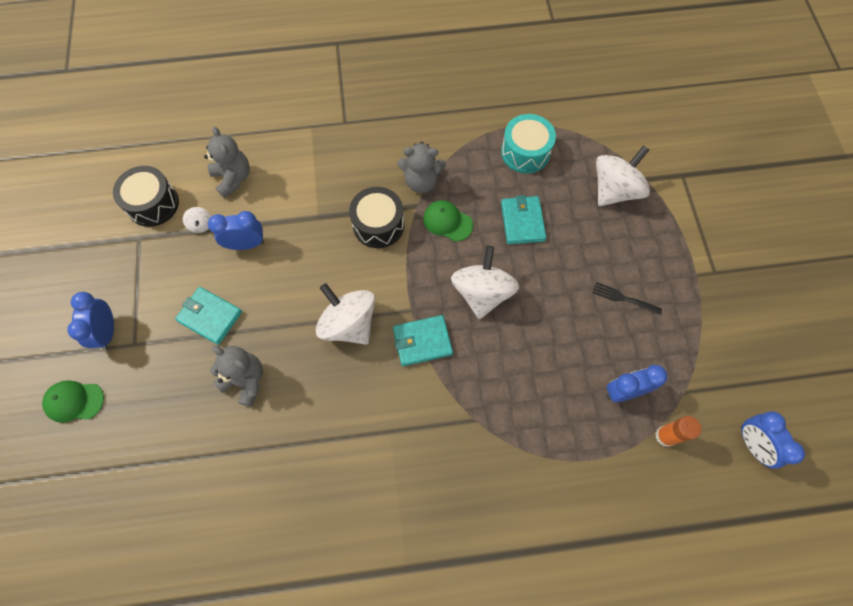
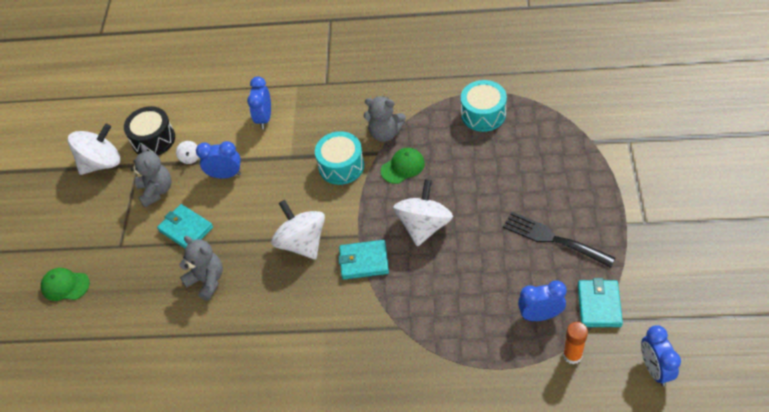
camera: 15 degrees right, 15 degrees down
(107, 331) = (100, 235): blue clock -> blue clock (264, 118)
(233, 178) = (223, 123): grey teddy bear -> grey teddy bear (156, 191)
(378, 225) = (341, 166): black drum -> turquoise drum
(447, 221) = (403, 167): green cap -> green cap turned 105 degrees clockwise
(522, 222) = (470, 171): turquoise wallet -> turquoise wallet (599, 305)
(614, 190) = (561, 149): white spinning top -> white spinning top (101, 163)
(624, 298) = (553, 239): black fork -> black fork, size x1.79

